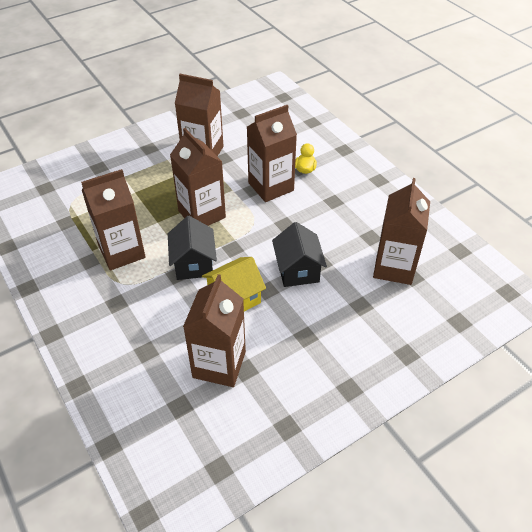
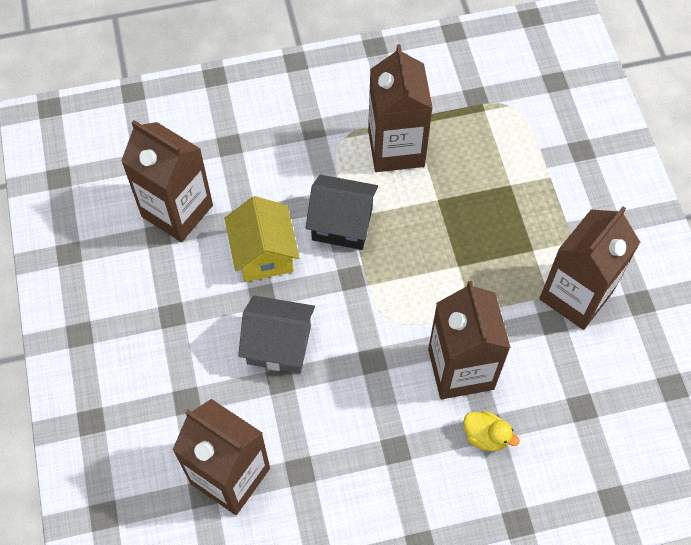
camera: 110 degrees right, 15 degrees up
(202, 214) = (433, 257): brown carton -> none
(297, 270) = (279, 345): black house -> grey house

